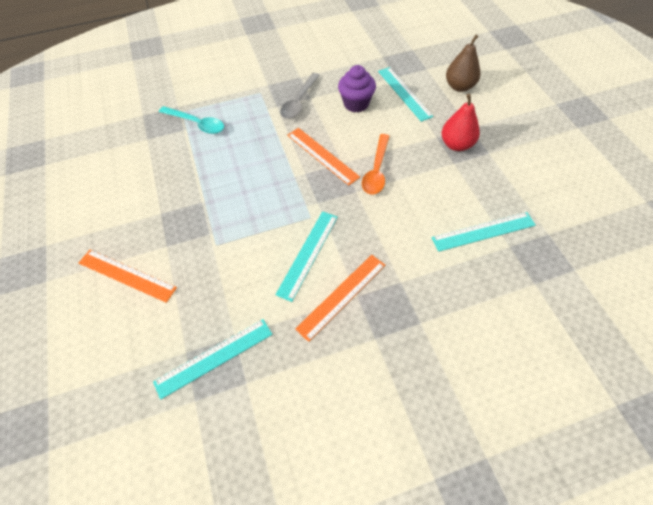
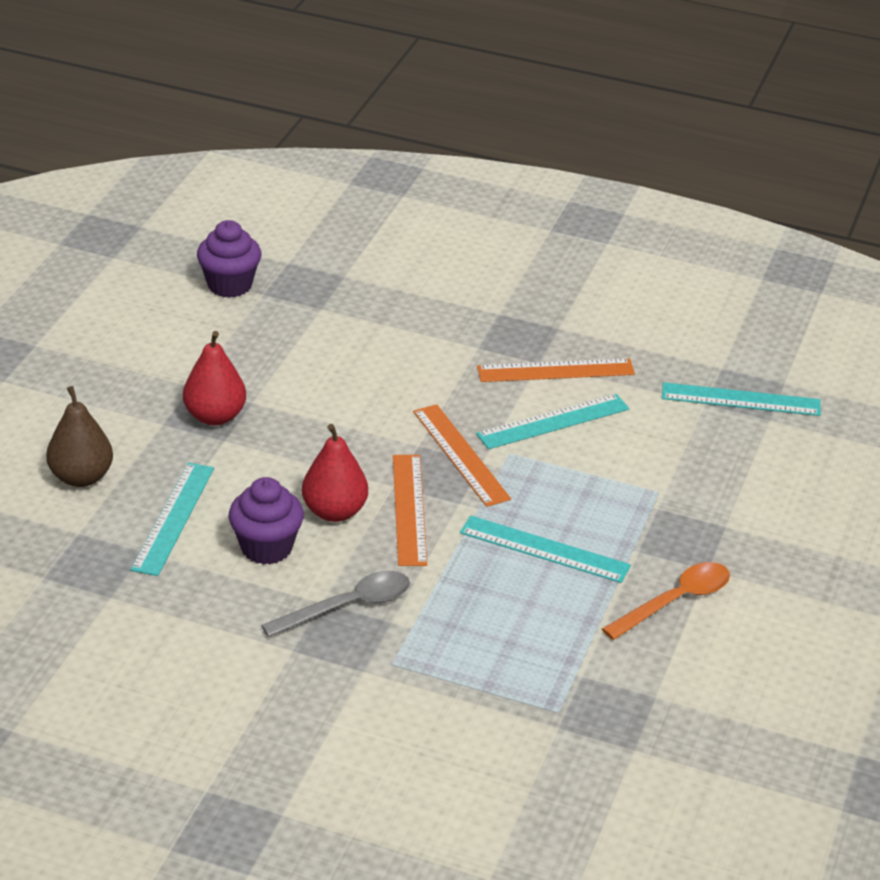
camera: 145 degrees left, 20 degrees down
(127, 275) = (798, 522): orange ruler -> orange ruler (460, 455)
(197, 124) = (551, 672): turquoise spoon -> none
(350, 134) = (334, 512): none -> red pear
(376, 170) = (361, 450): orange spoon -> orange spoon (675, 601)
(483, 231) = (328, 332): turquoise ruler -> turquoise ruler (544, 549)
(571, 226) = (230, 285): none -> purple cupcake

